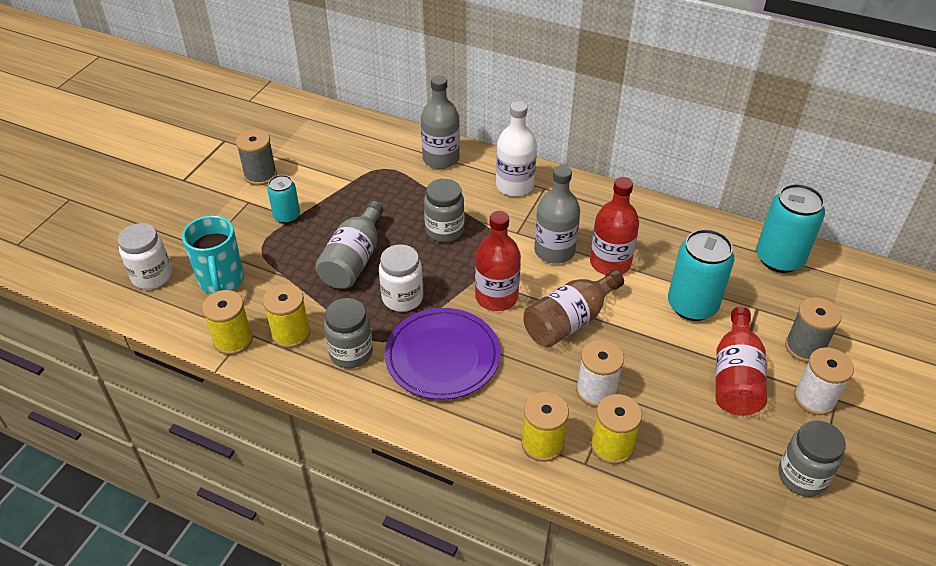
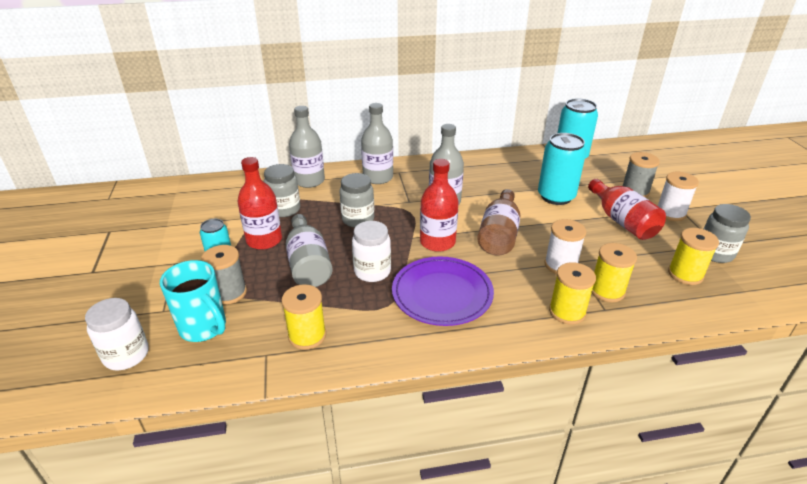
camera: 35 degrees left, 10 degrees down
(233, 340) = (259, 366): yellow spool -> yellow spool (685, 274)
(260, 175) = (168, 241): grey spool -> grey spool (229, 293)
(351, 353) = (371, 324): grey jar -> grey jar (284, 209)
(514, 185) = (378, 177): white bottle -> grey bottle
(610, 263) = (485, 194): red bottle -> red bottle (264, 240)

